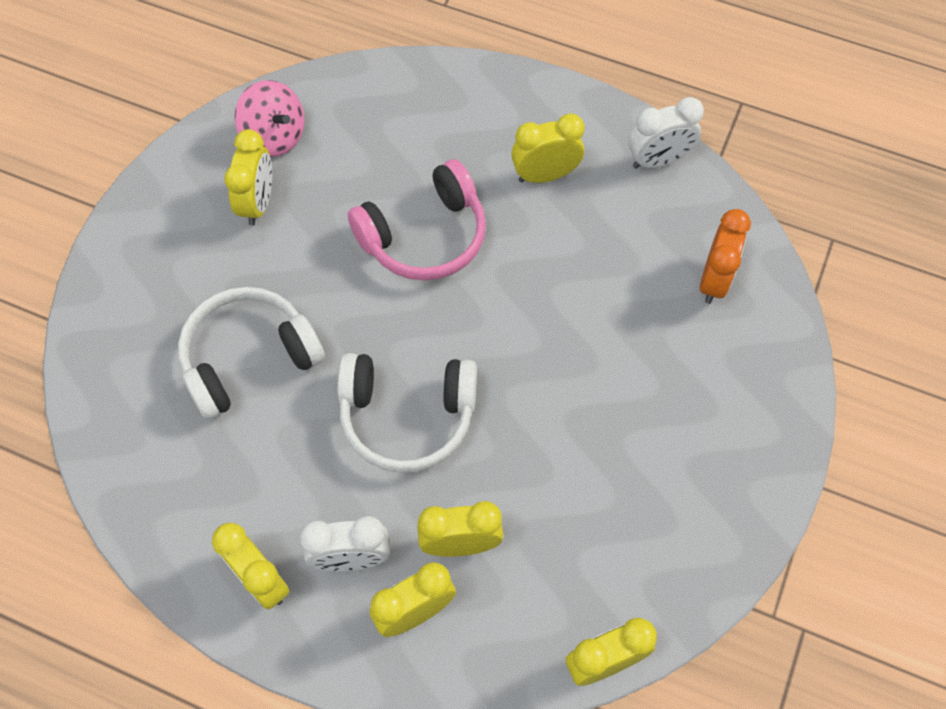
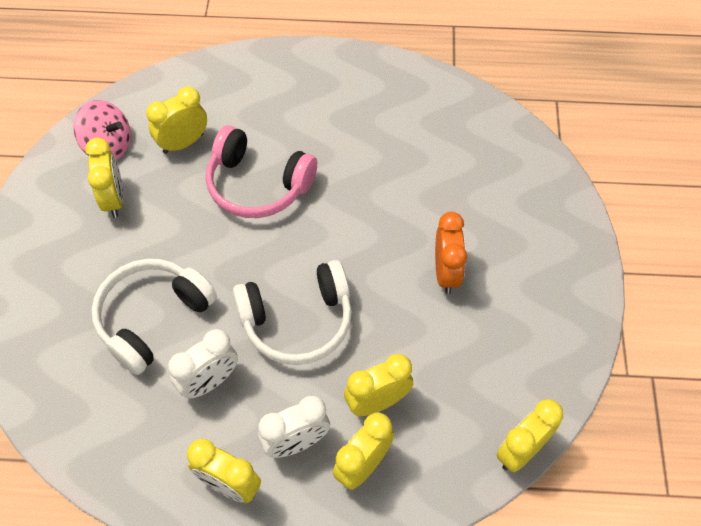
camera: 20 degrees left, 5 degrees down
(425, 236) = (258, 185): pink headphones -> pink headphones turned 75 degrees clockwise
(545, 175) = (332, 115): yellow clock -> yellow clock (183, 143)
(658, 160) = (411, 81): white clock -> white clock (209, 382)
(714, 280) = (486, 152): orange clock -> orange clock (446, 273)

